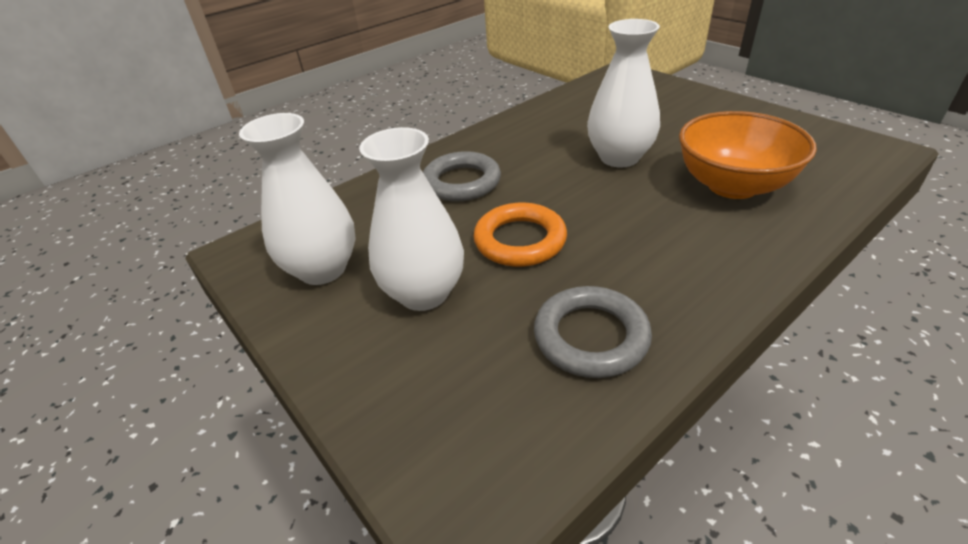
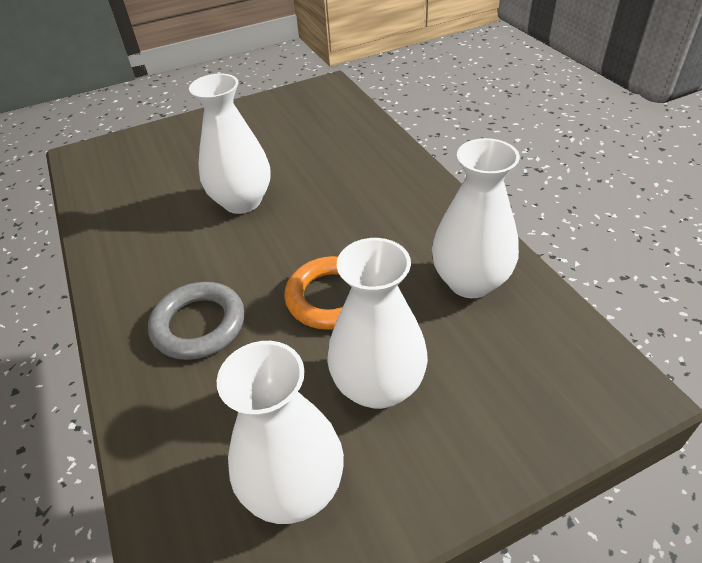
camera: 75 degrees left, 5 degrees up
(591, 337) = (470, 281): grey ring -> white vase
(732, 185) = (327, 158): orange bowl -> none

